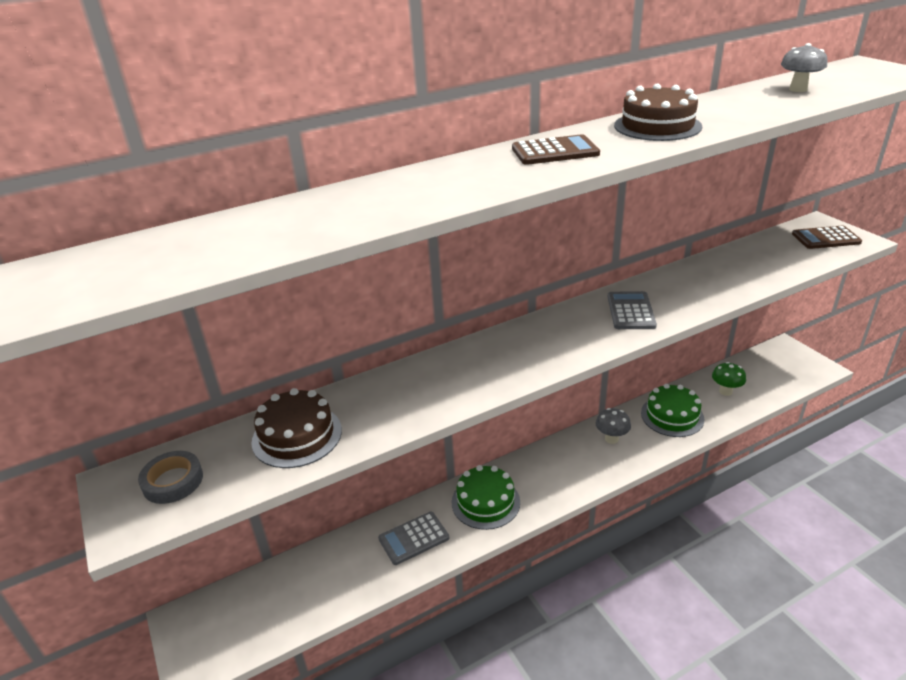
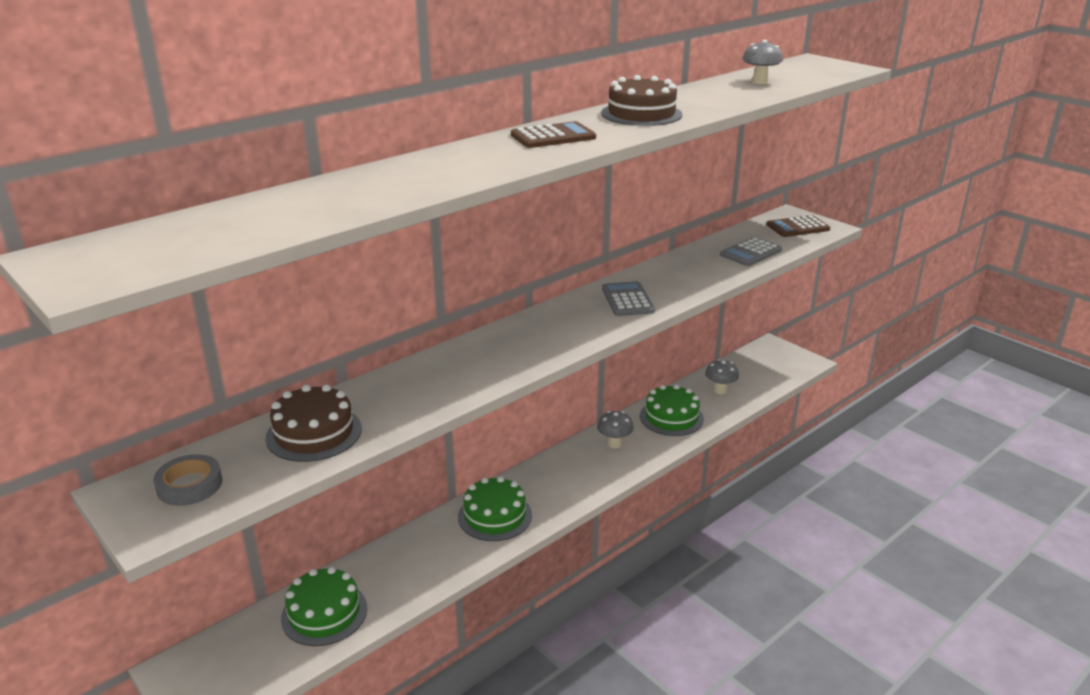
camera: 15 degrees left, 5 degrees down
(315, 582) = (324, 613): none -> green cake
(414, 538) = (424, 558): grey calculator -> grey calculator (750, 253)
(725, 391) = (720, 390): green mushroom -> grey mushroom

